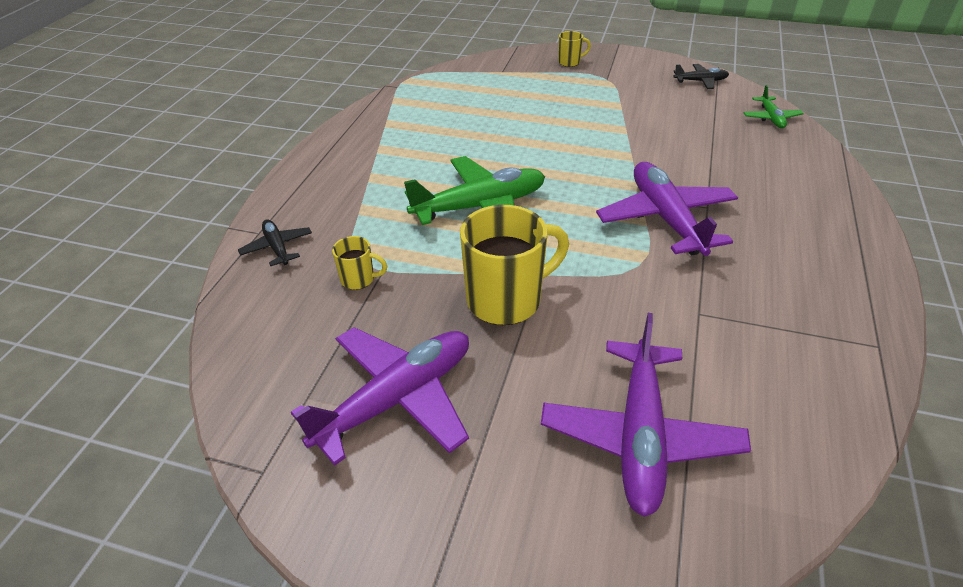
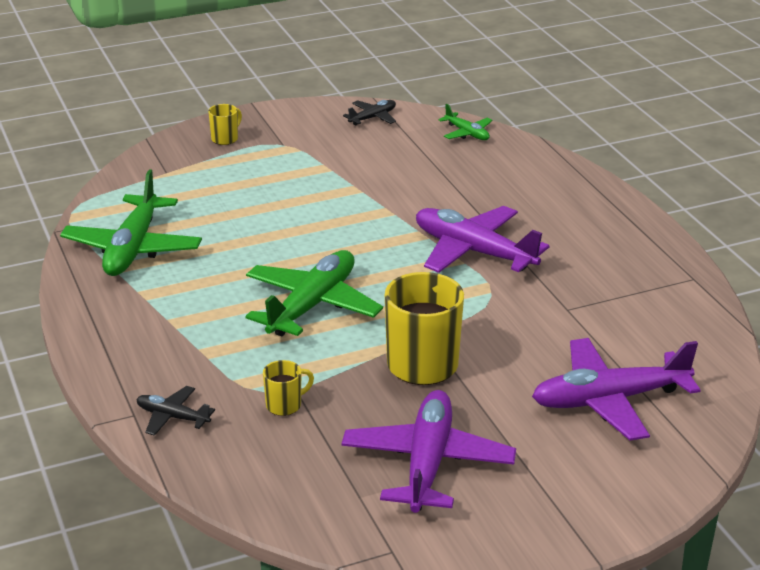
camera: 40 degrees left, 10 degrees down
(415, 114) = (133, 248): none -> green plane
(640, 436) = (609, 400): purple plane -> purple plane turned 105 degrees clockwise

